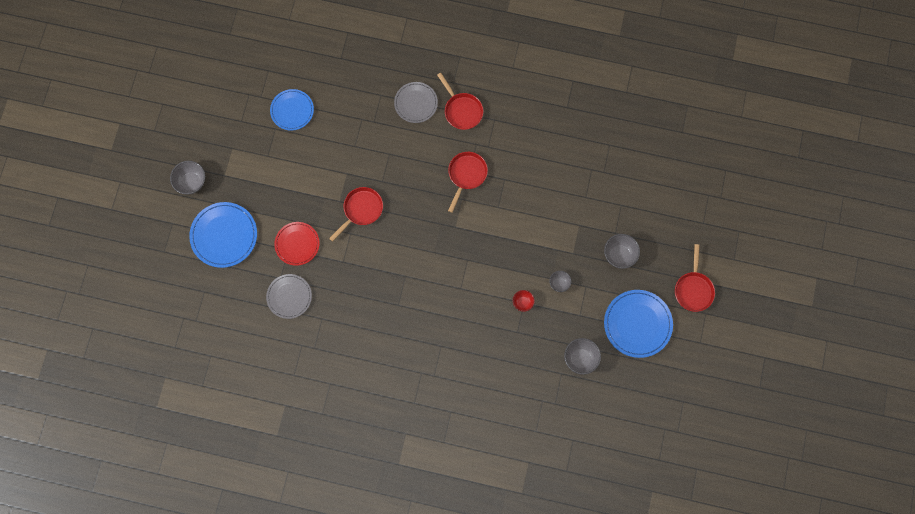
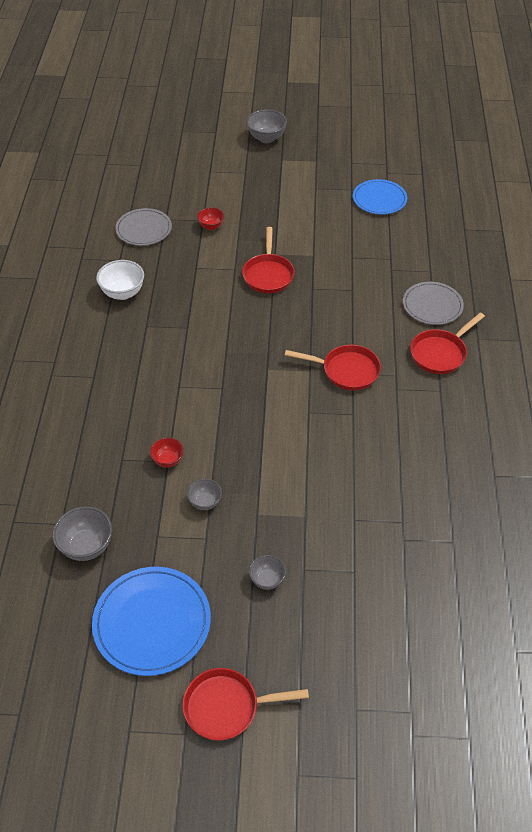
camera: 80 degrees right, 25 degrees down
(224, 235) = (209, 169): blue plate -> none
(297, 244) = (211, 226): red plate -> red bowl
(360, 319) = (123, 293): none -> white bowl
(361, 210) = (268, 274): red pan -> red pan turned 60 degrees clockwise
(619, 255) = (267, 580): grey bowl -> grey bowl, size x0.61

